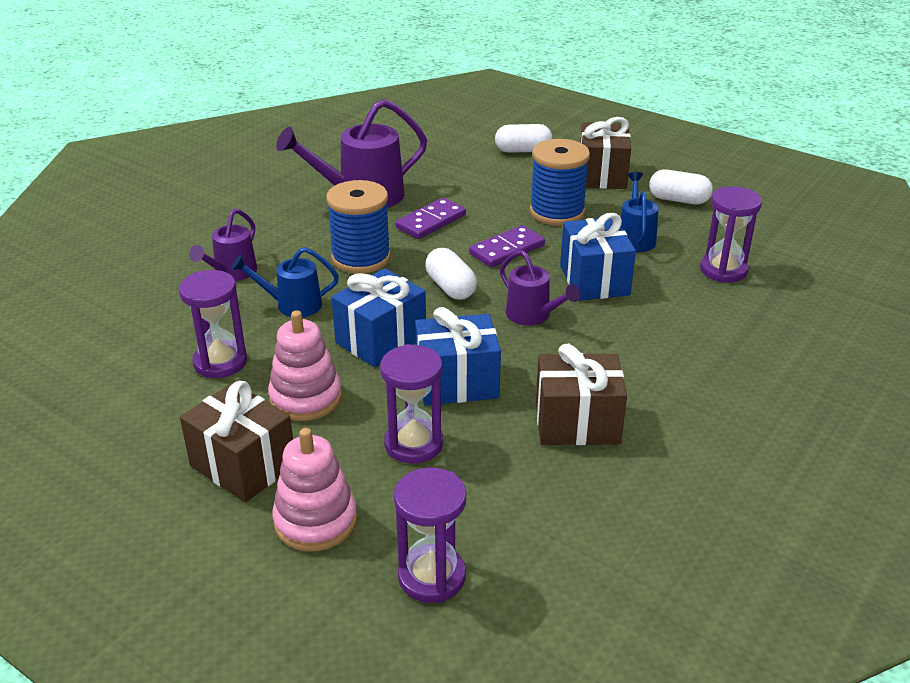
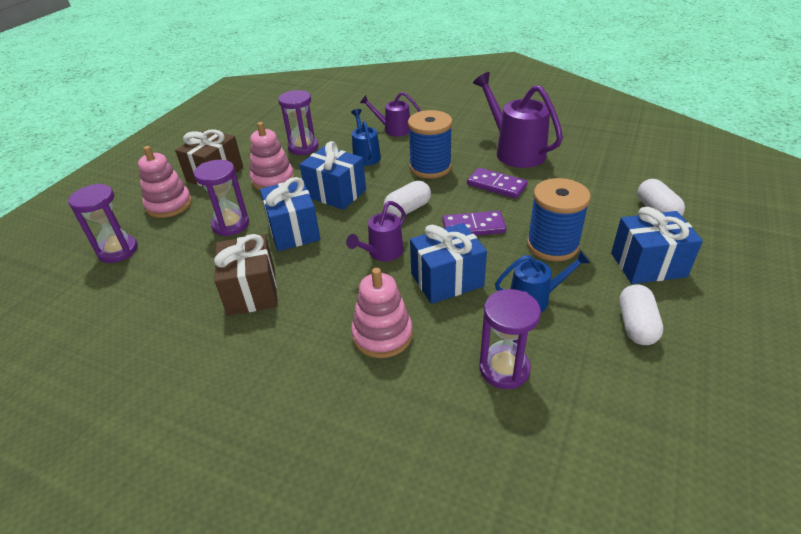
camera: 80 degrees right, 5 degrees up
(507, 250) = (473, 227): purple domino -> purple domino turned 45 degrees counterclockwise
(602, 175) = (648, 265): brown gift -> blue gift
(671, 330) = (382, 335): none -> pink stacking toy

